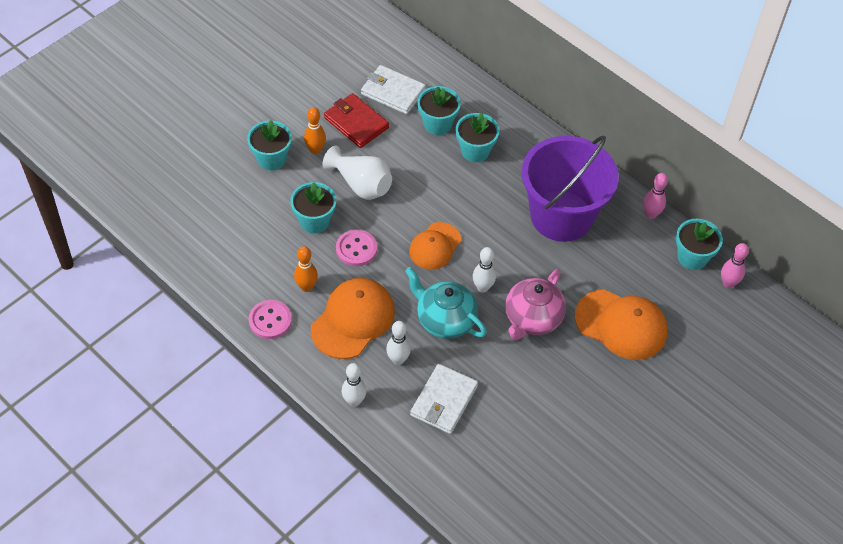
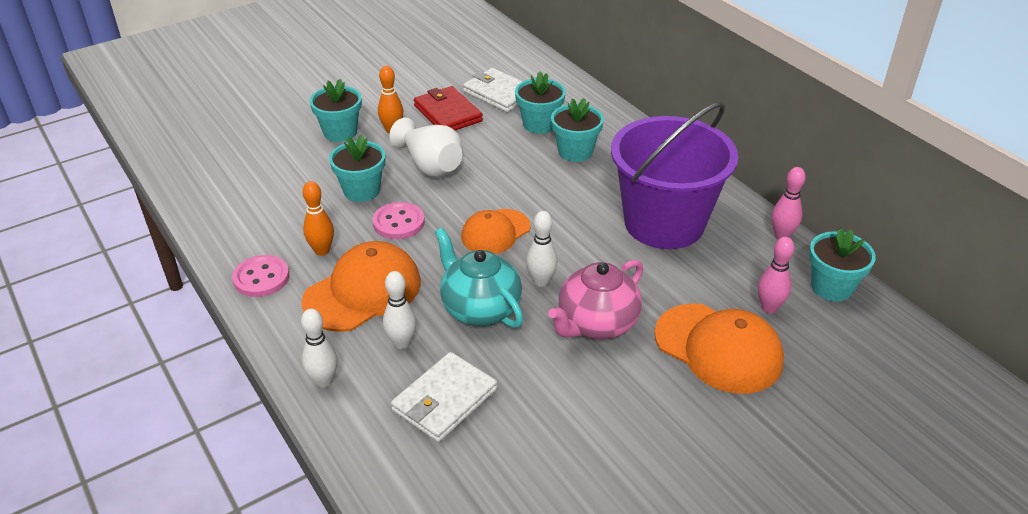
camera: 15 degrees right, 15 degrees down
(728, 283) = (879, 322): pink bowling pin -> pink bowling pin (769, 308)

